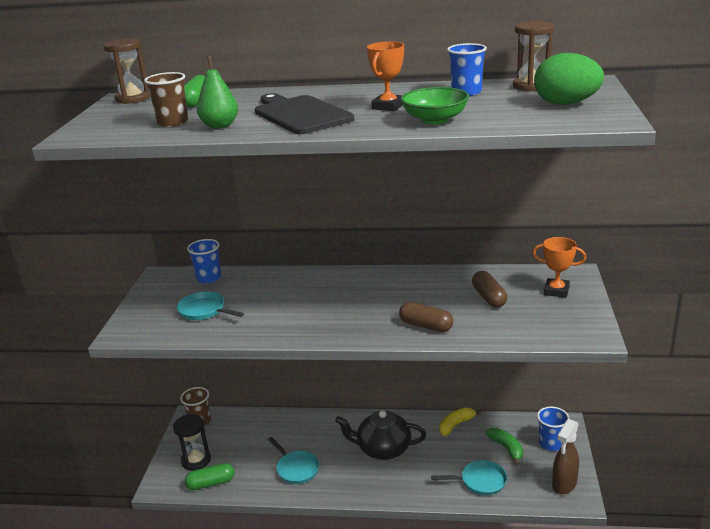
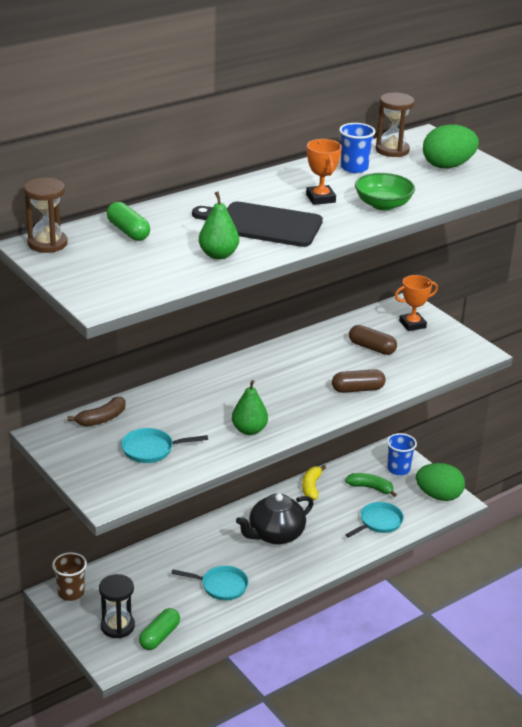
camera: 45 degrees left, 5 degrees up
(173, 122) = (163, 262): brown cup -> none
(209, 278) = (102, 419): blue cup -> brown banana
(291, 324) = (249, 430): none -> green pear
(564, 485) = (438, 496): brown spray bottle -> green egg

